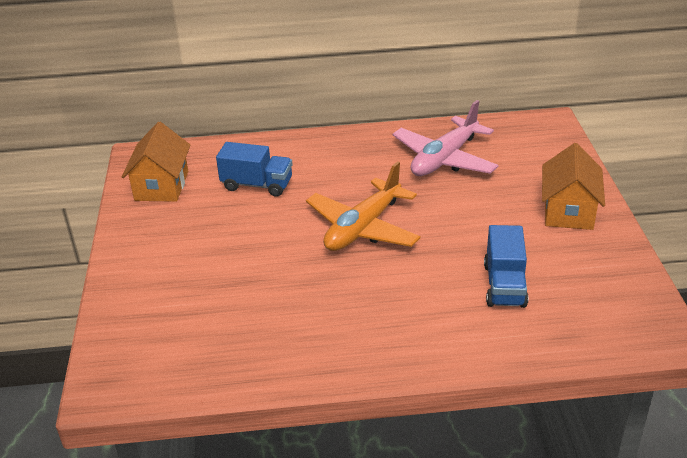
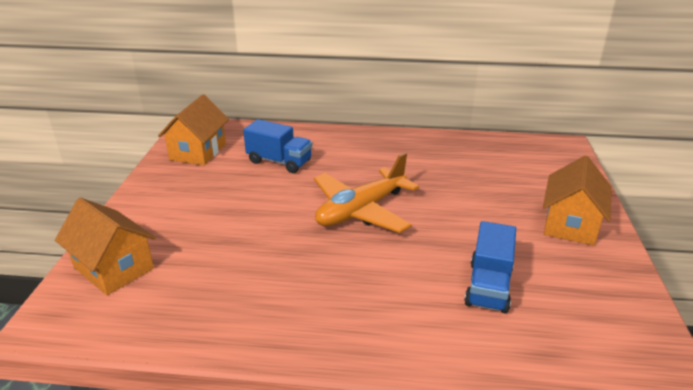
camera: 10 degrees right, 5 degrees down
(139, 327) = (114, 268): none -> orange house
(444, 159) = (456, 163): pink plane -> none

